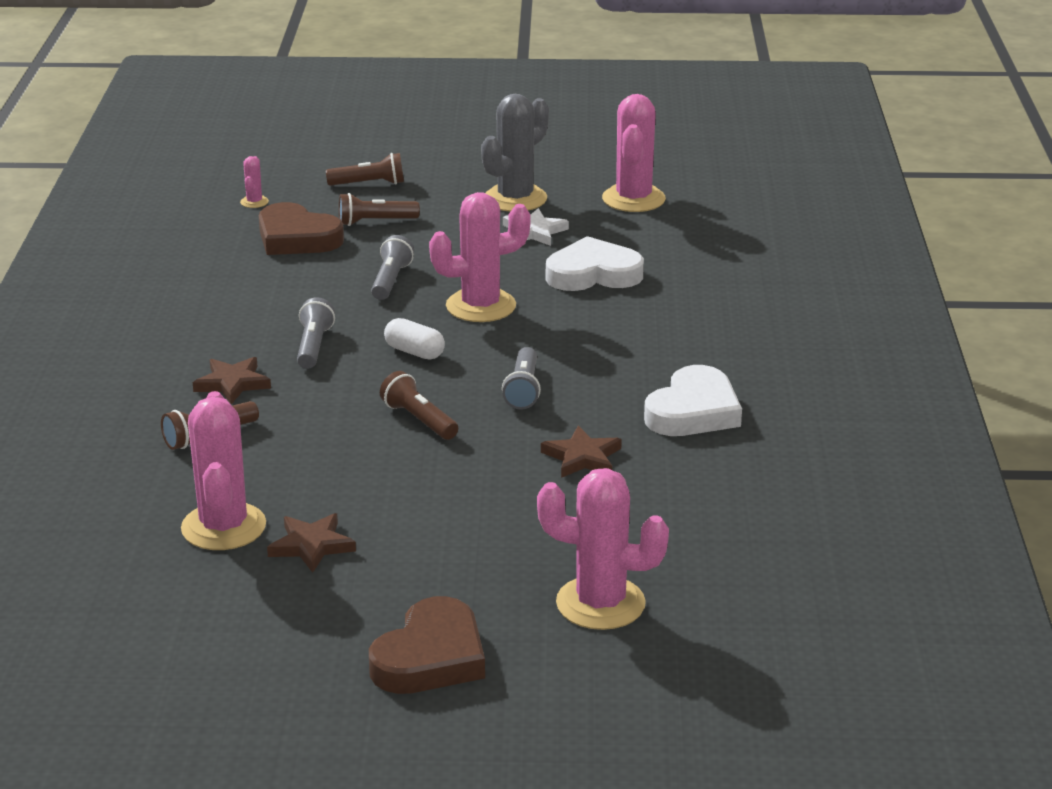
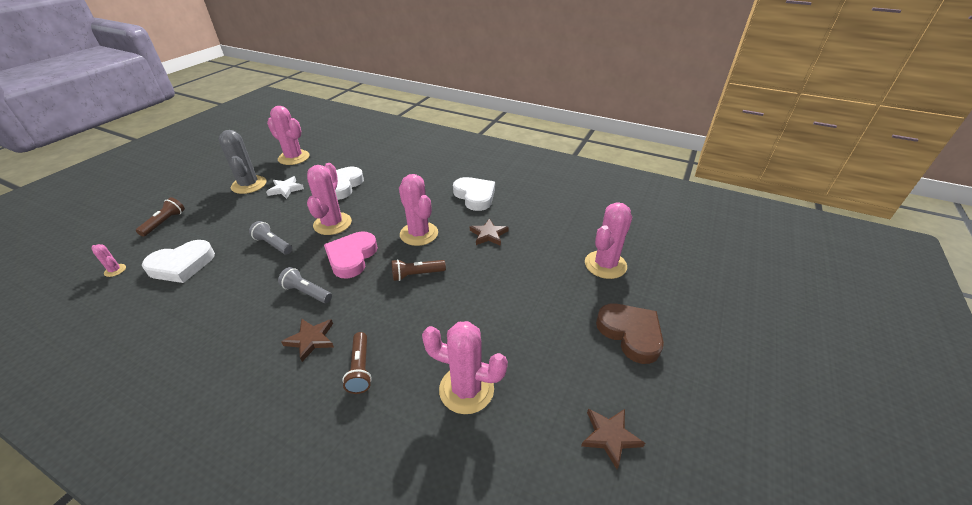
camera: 65 degrees left, 10 degrees up
(297, 238) = (182, 265): brown heart -> white heart
(311, 545) = (508, 352): brown star -> brown star (610, 436)
(375, 222) = (207, 232): brown flashlight -> none
(414, 352) = (351, 257): white capsule -> pink heart
(523, 390) = (419, 234): grey flashlight -> pink cactus

